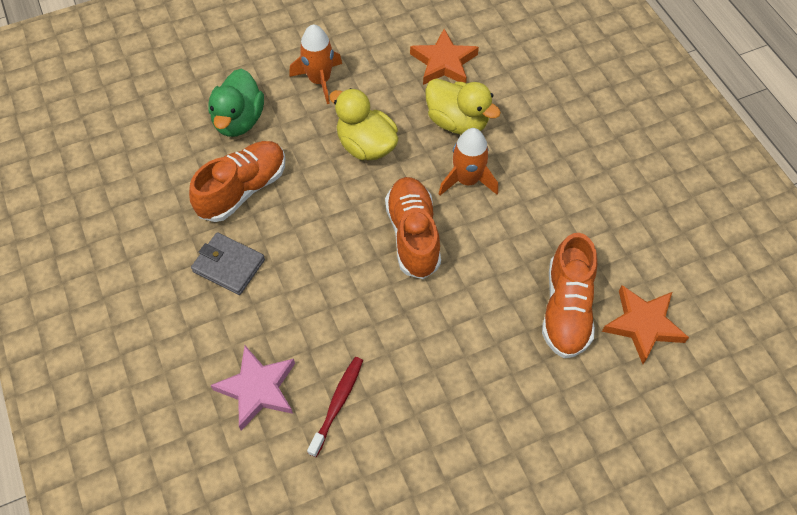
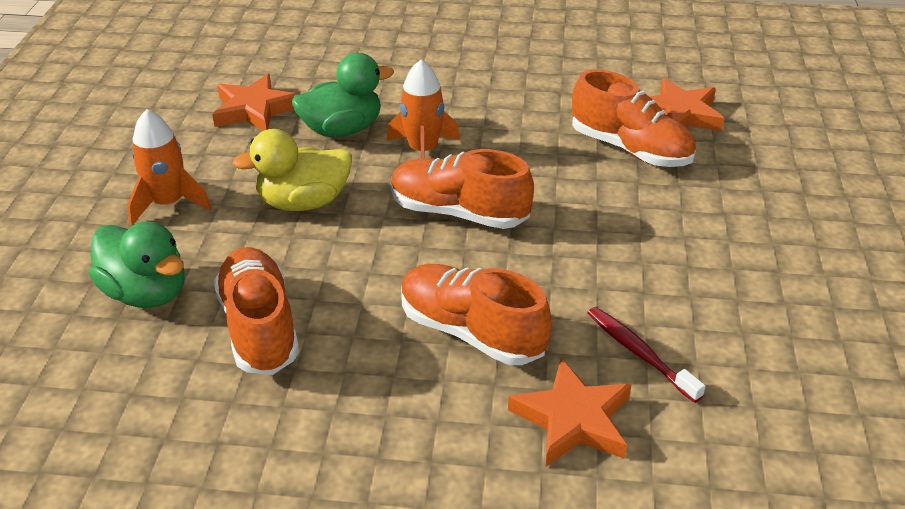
camera: 60 degrees left, 20 degrees down
(229, 265) = (365, 383): grey wallet -> none
(258, 389) = (573, 419): pink star -> orange star
(301, 299) = (471, 332): none -> orange shoe
(457, 122) = (342, 130): yellow duck -> green duck

